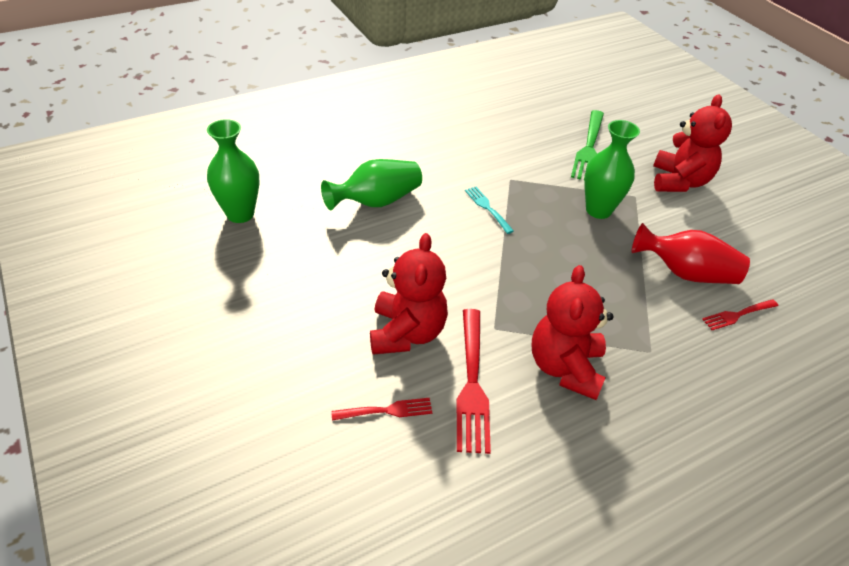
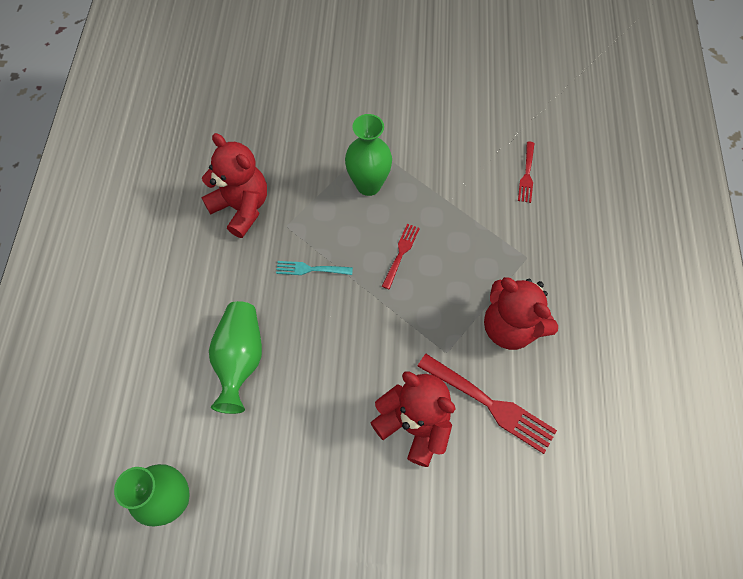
camera: 55 degrees left, 20 degrees up
(386, 411) = (482, 485): red fork -> red fork (401, 253)
(589, 148) = (289, 135): green fork -> none
(679, 181) = (374, 101): red teddy bear -> red teddy bear (241, 207)
(685, 273) = (470, 176): red vase -> none

